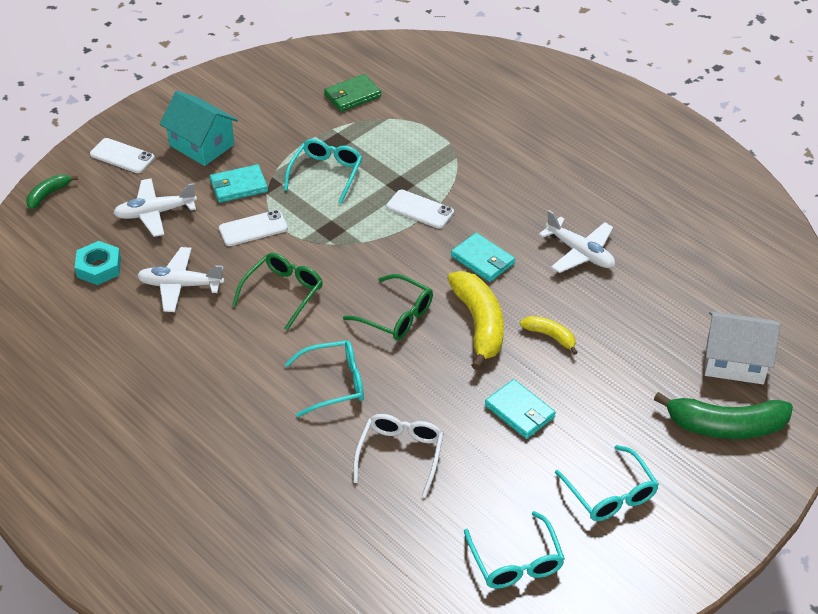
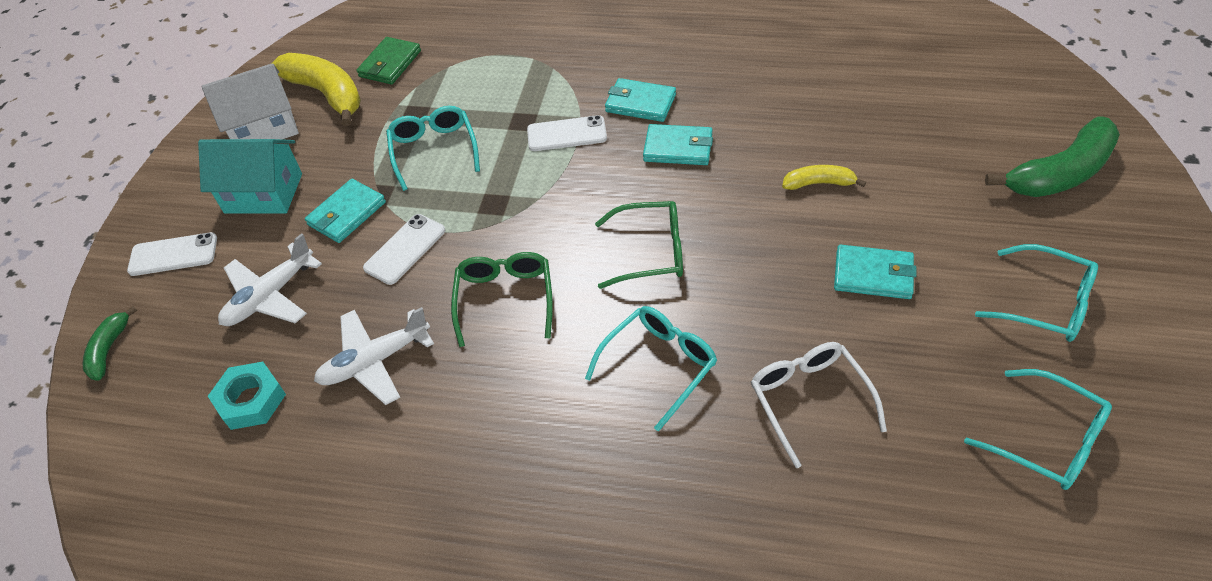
camera: 30 degrees left, 5 degrees up
(479, 324) = (740, 211): yellow banana -> yellow banana (326, 94)
(489, 215) = (640, 103): none -> turquoise wallet
(580, 253) = (759, 92): white plane -> none
(735, 361) = (998, 111): white house -> white house (264, 128)

